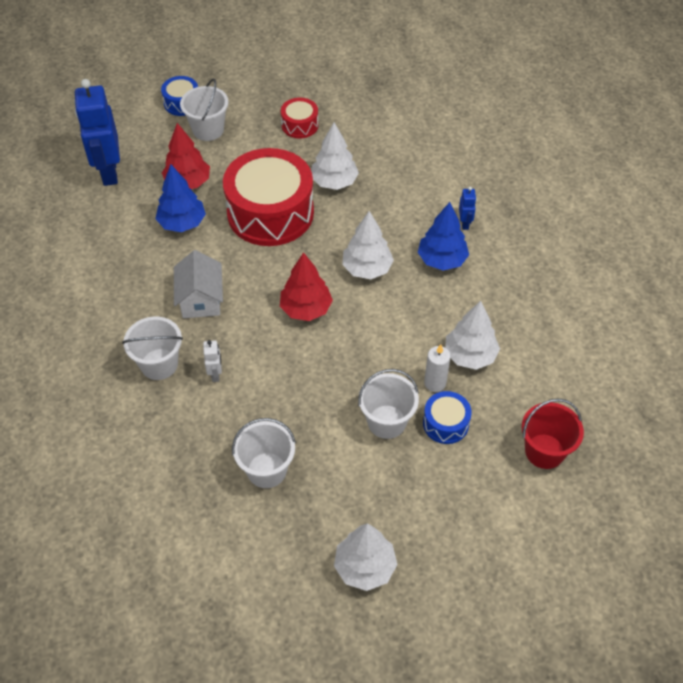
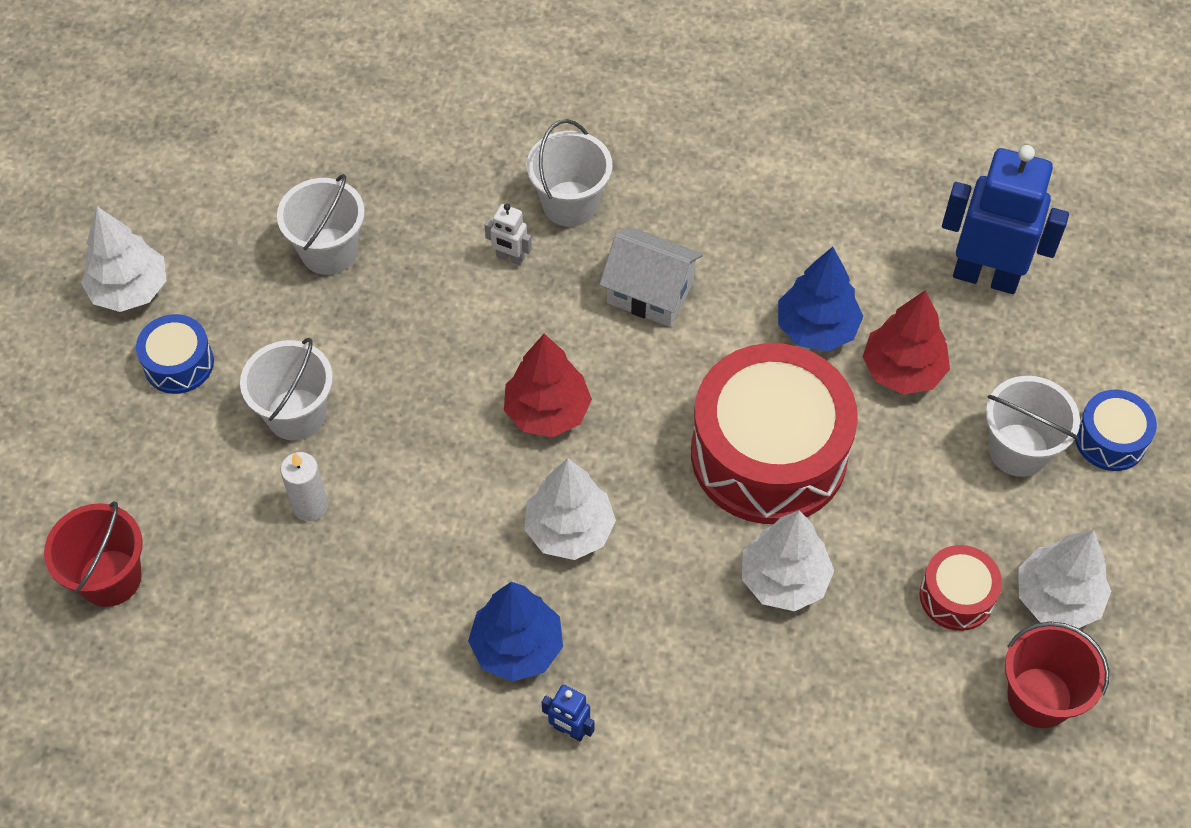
camera: 120 degrees right, 5 degrees up
(329, 87) = (1039, 697): none -> red bucket
(445, 423) = (240, 482): blue drum -> blue drum (179, 363)
(470, 355) = (320, 579): white tree -> white tree (1056, 598)

